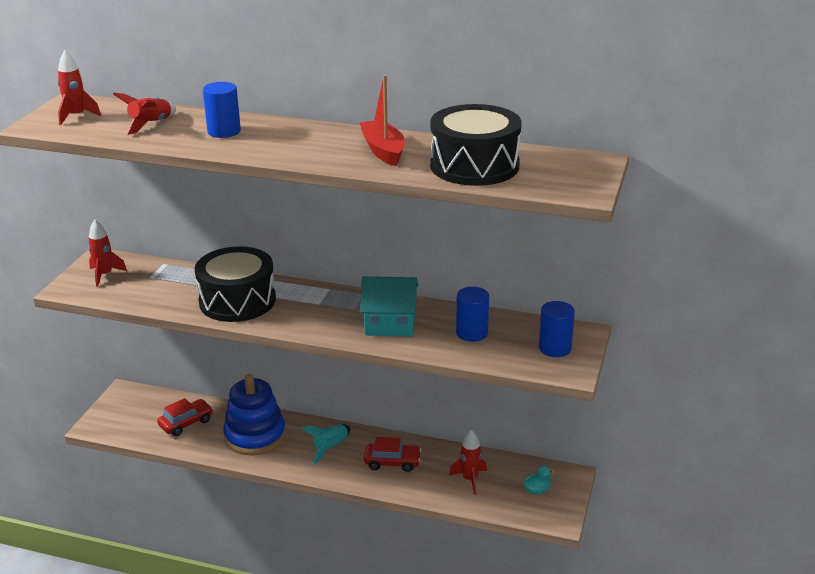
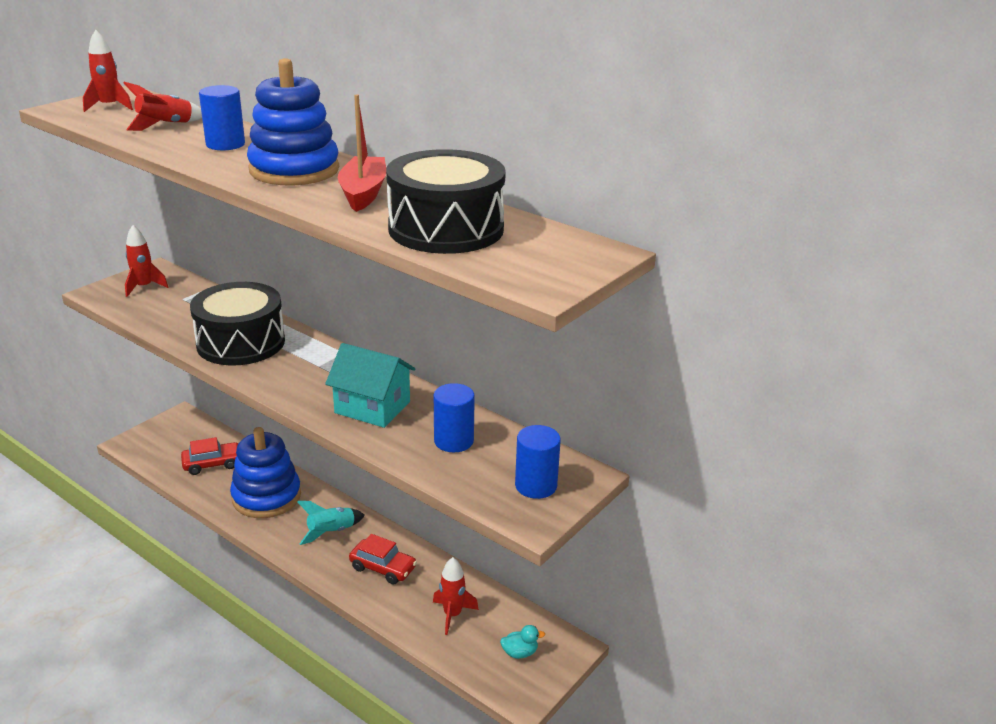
camera: 20 degrees right, 0 degrees up
(307, 142) = (294, 170): none -> blue stacking toy

